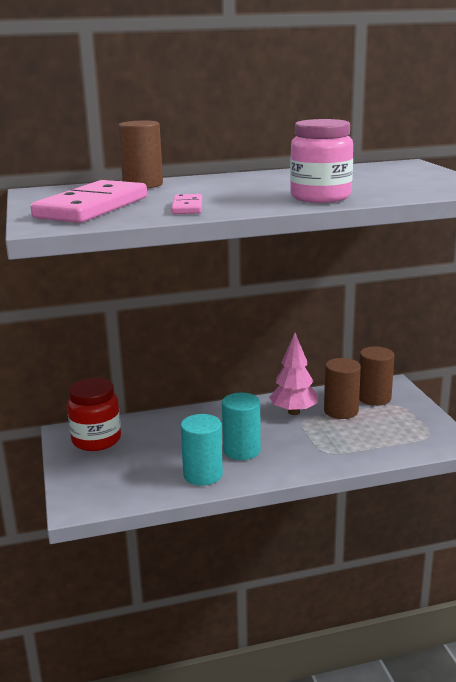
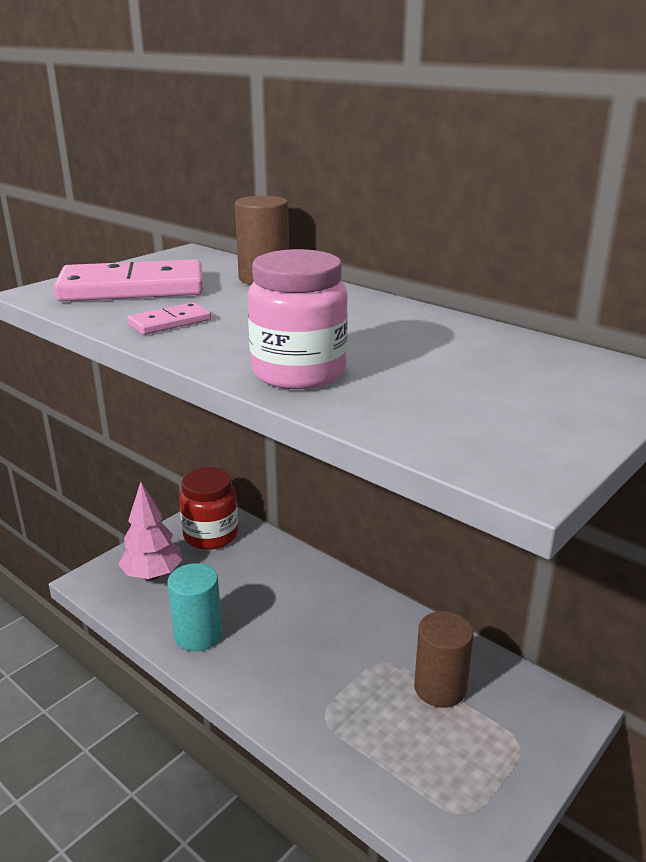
camera: 55 degrees right, 5 degrees up
(241, 450) = (269, 641): turquoise cylinder -> none
(293, 412) = (395, 645): pink tree -> pink tree (153, 574)
(374, 398) = (511, 707): brown cylinder -> none

